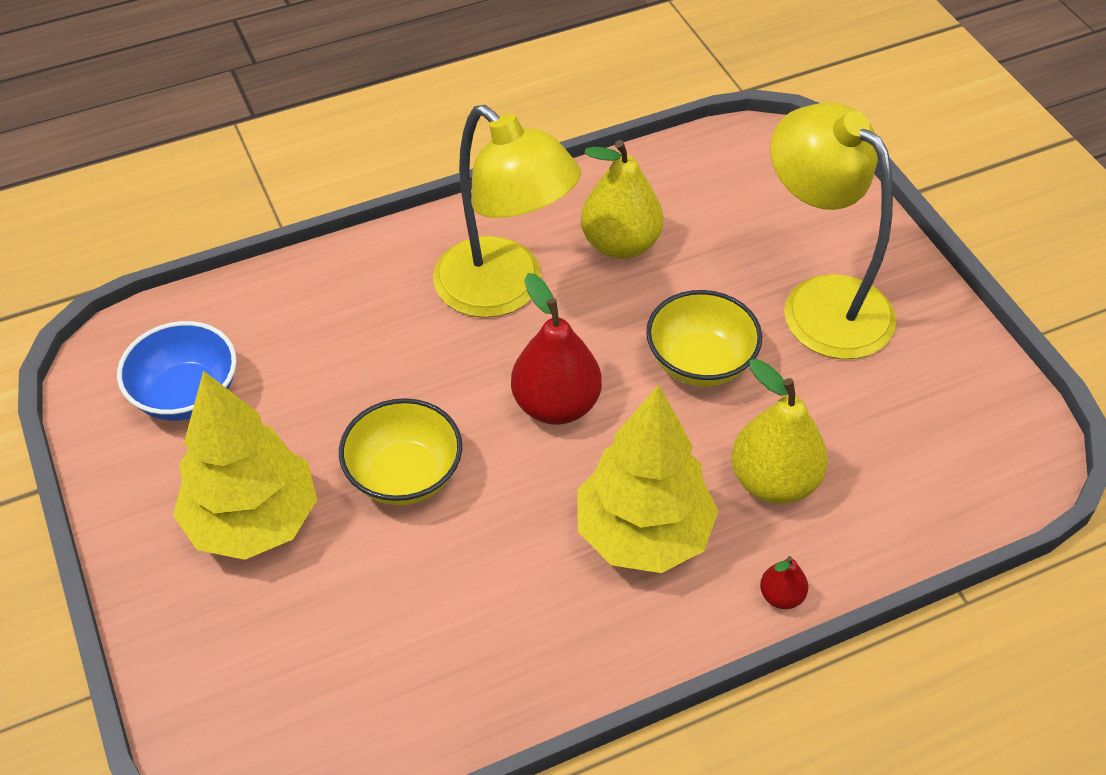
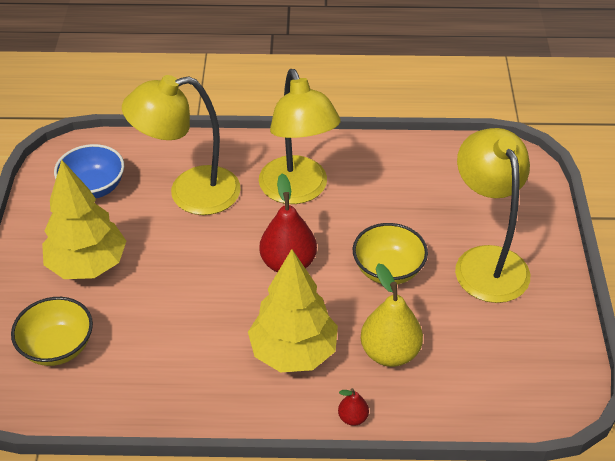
camera: 25 degrees right, 5 degrees down
(345, 350) = (190, 193): none -> yellow lamp
(404, 475) = (181, 271): yellow bowl -> yellow bowl (57, 347)
(620, 244) = (382, 187): yellow pear -> none

